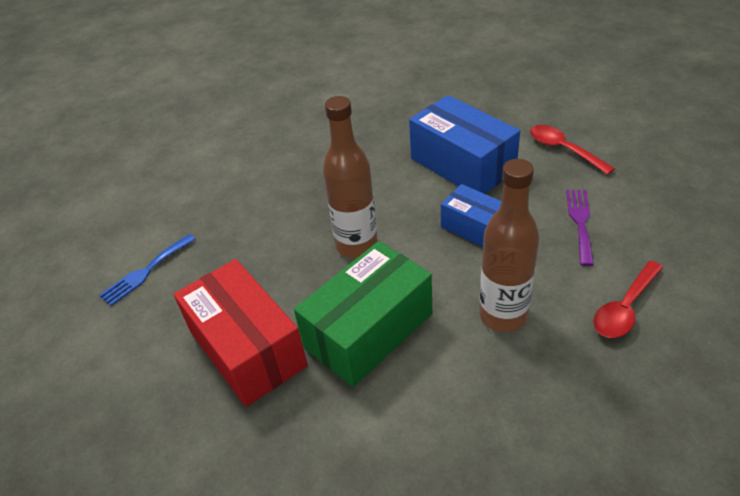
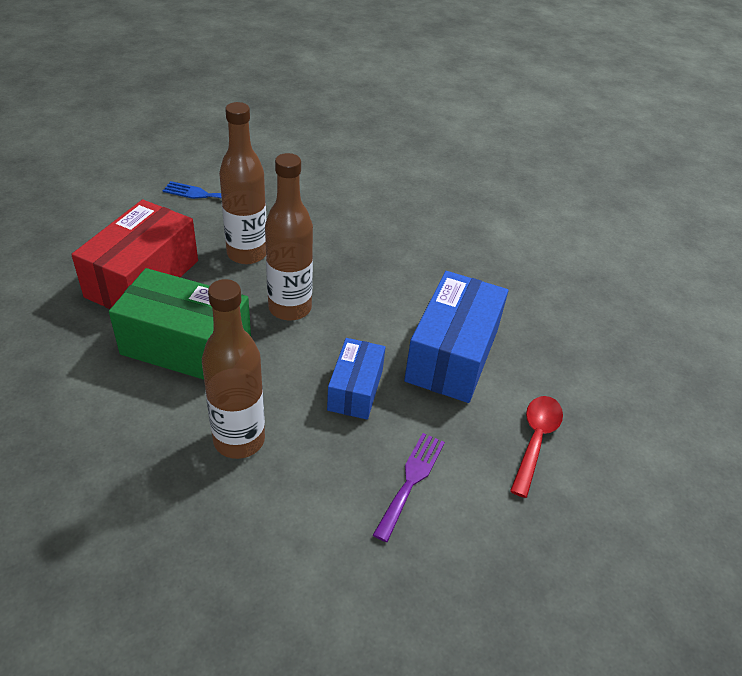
camera: 55 degrees right, 0 degrees up
(262, 258) = (247, 254): none -> brown bottle
(580, 222) = (411, 480): purple fork -> purple fork turned 45 degrees counterclockwise
(625, 308) = (288, 547): red spoon -> none

